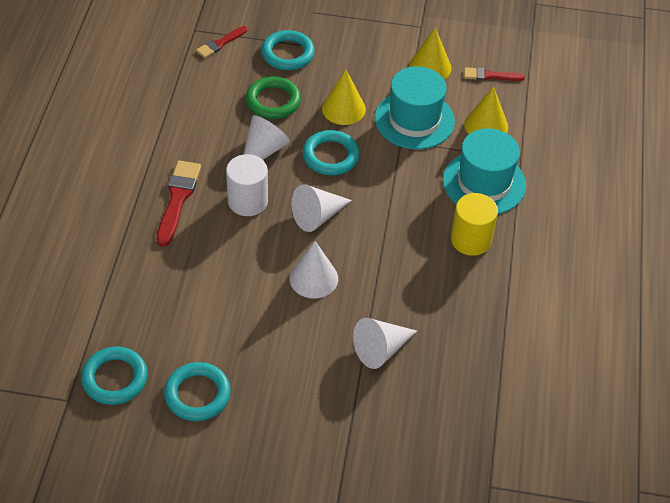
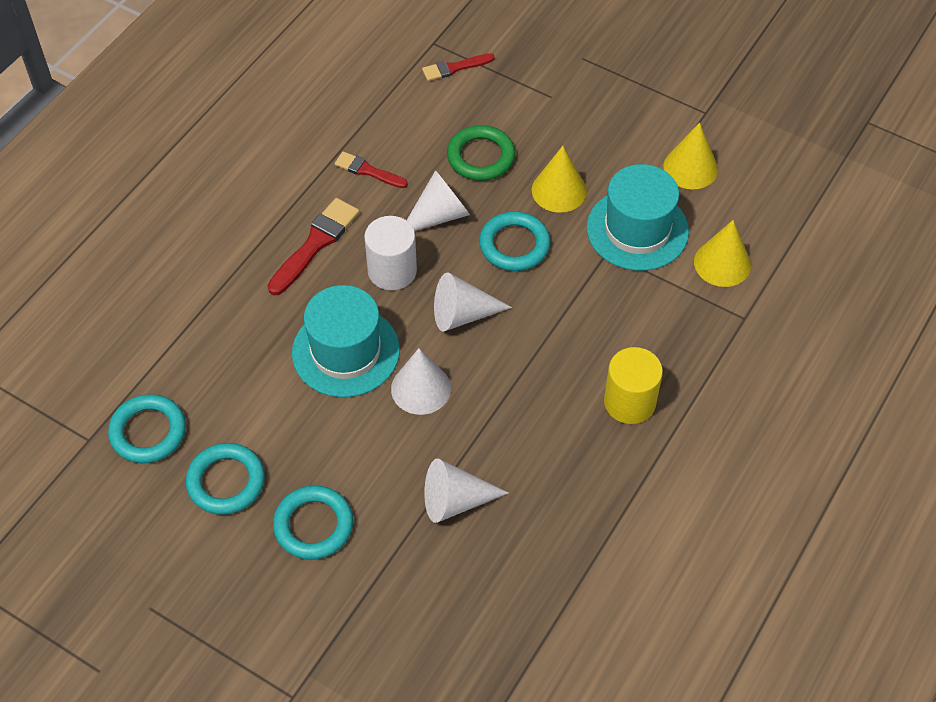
camera: 25 degrees right, 5 degrees up
(287, 54) = (527, 102): turquoise ring -> turquoise ring (313, 525)
(484, 183) = (682, 335): turquoise hat -> turquoise hat (346, 351)
(490, 76) = (760, 200): red brush -> red brush (368, 171)

